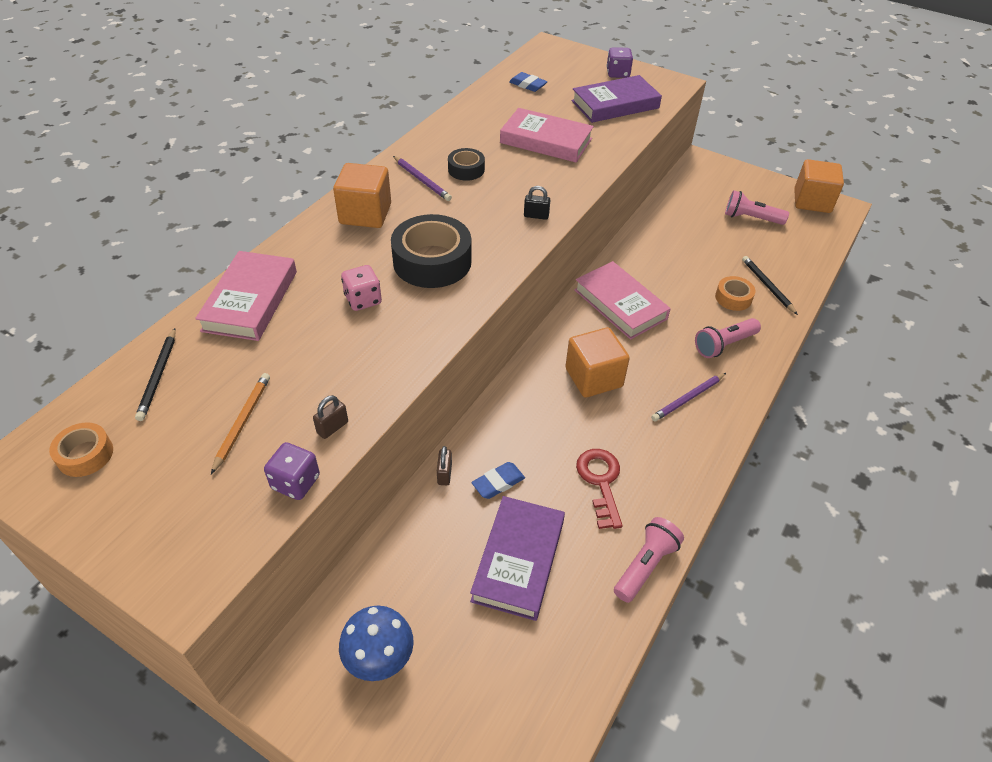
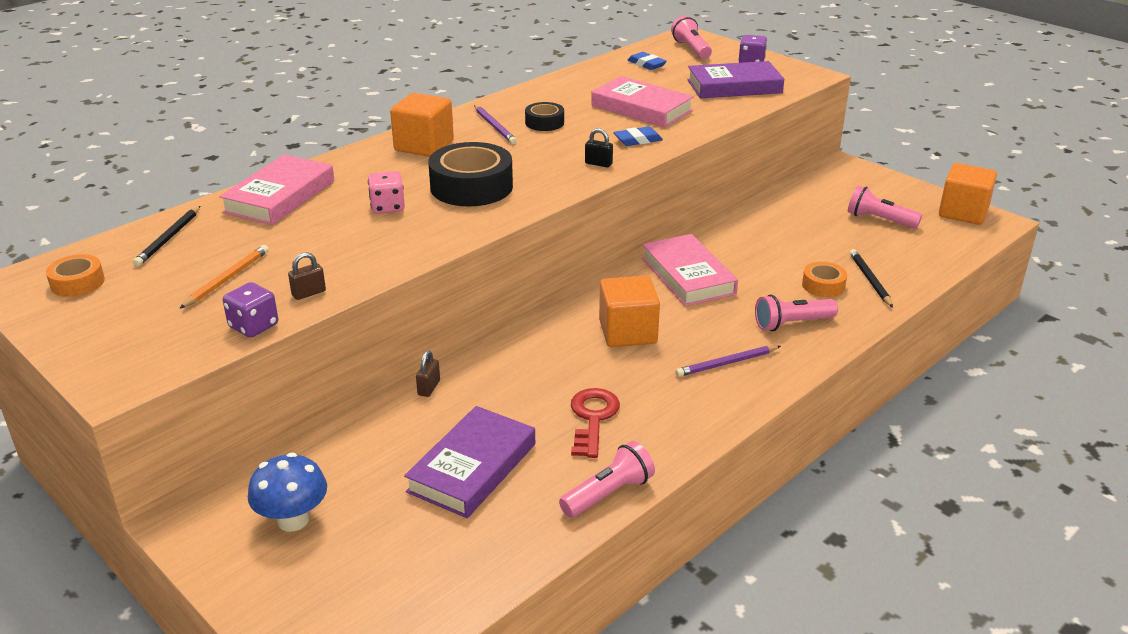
camera: 15 degrees right, 15 degrees down
(498, 483) = (481, 403): blue eraser -> blue eraser (638, 140)
(559, 62) = (691, 49): none -> pink flashlight

